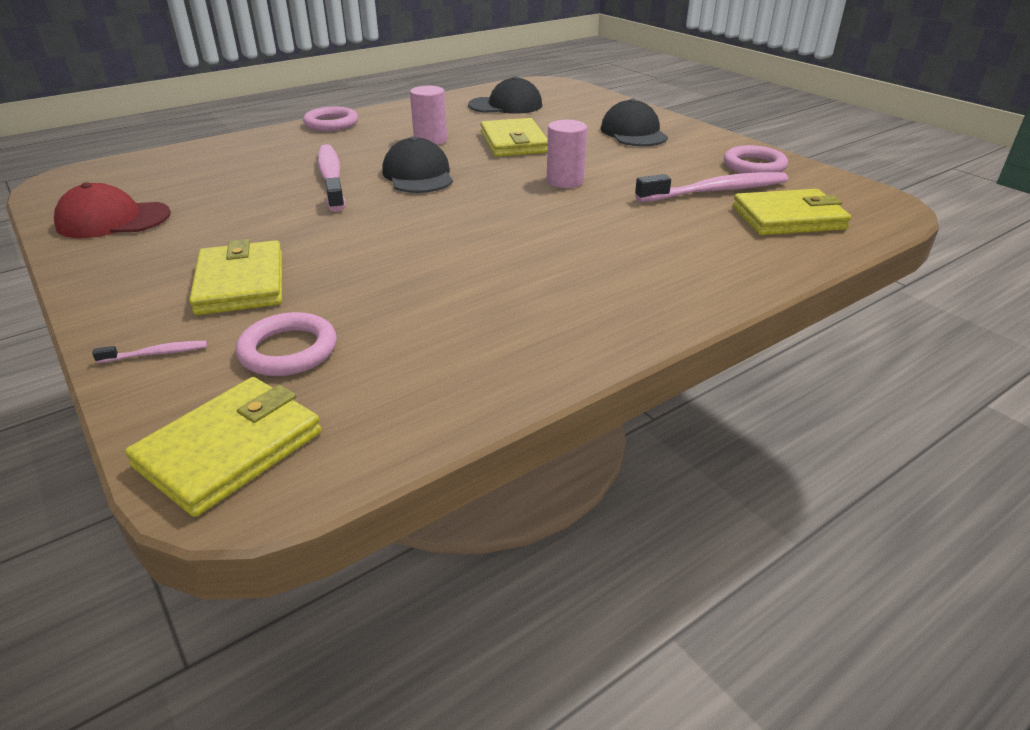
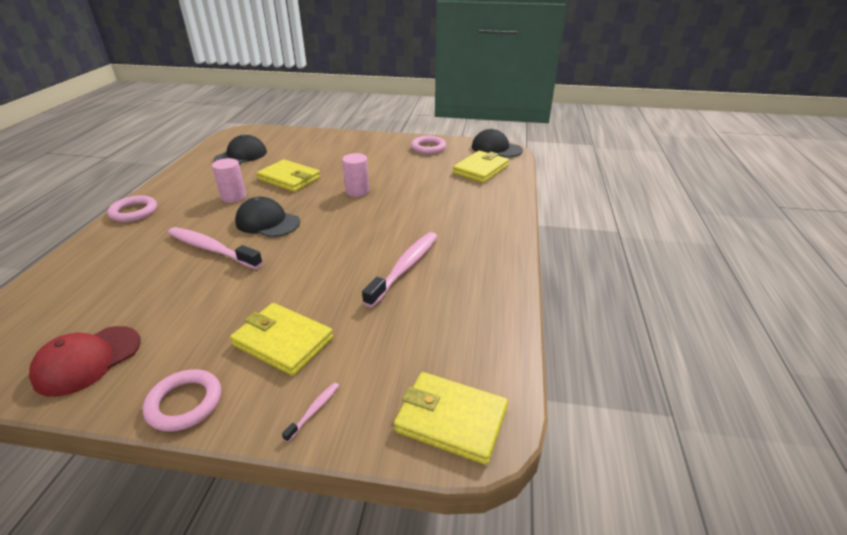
camera: 45 degrees left, 0 degrees up
(230, 449) = (451, 420): yellow wallet -> yellow wallet turned 60 degrees counterclockwise
(288, 350) = (384, 357): pink ring -> pink ring (184, 403)
(633, 133) = (345, 149): black cap -> black cap (496, 148)
(716, 191) = (433, 168): pink toothbrush -> pink toothbrush (405, 267)

